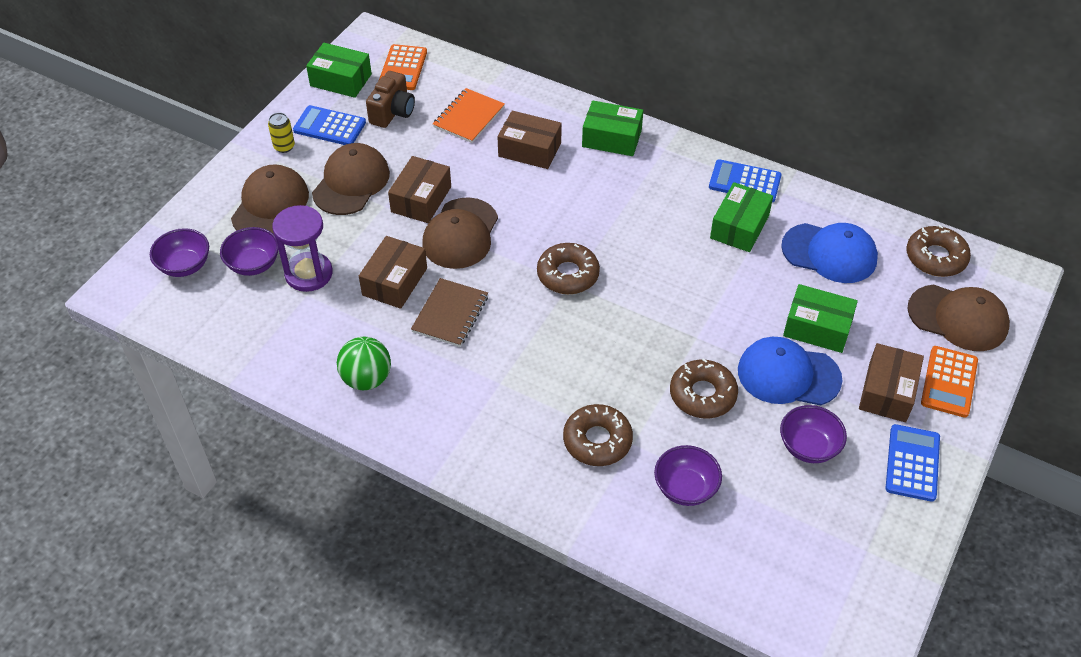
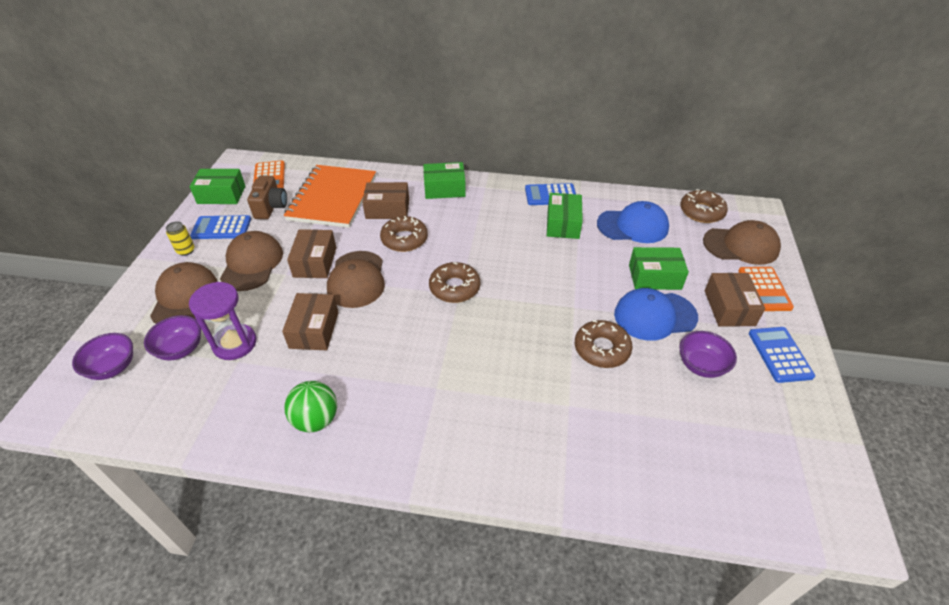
camera: 20 degrees left, 5 degrees down
(450, 314) = (371, 343): brown notebook -> none
(468, 117) = (332, 198): orange notebook -> orange notebook, size x1.79
(597, 440) = (539, 412): brown donut -> brown donut (404, 239)
(685, 488) = (629, 429): purple bowl -> none

